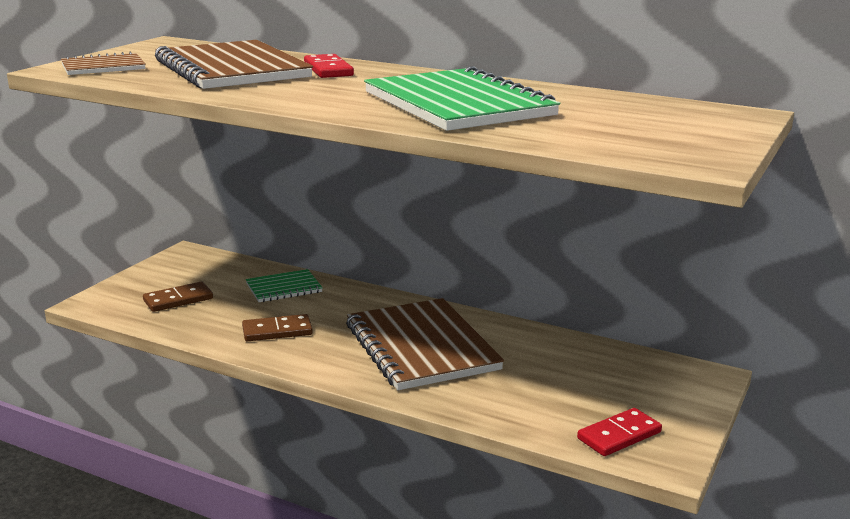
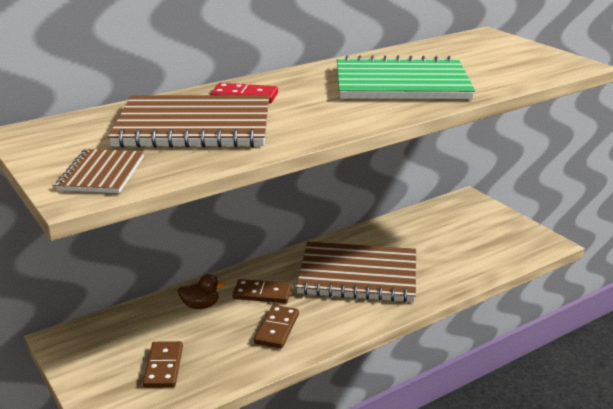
camera: 60 degrees left, 5 degrees up
(284, 288) = (200, 305): green notebook -> brown duck
(332, 309) = (262, 293): none -> brown domino
(619, 435) = (514, 246): red domino -> none

